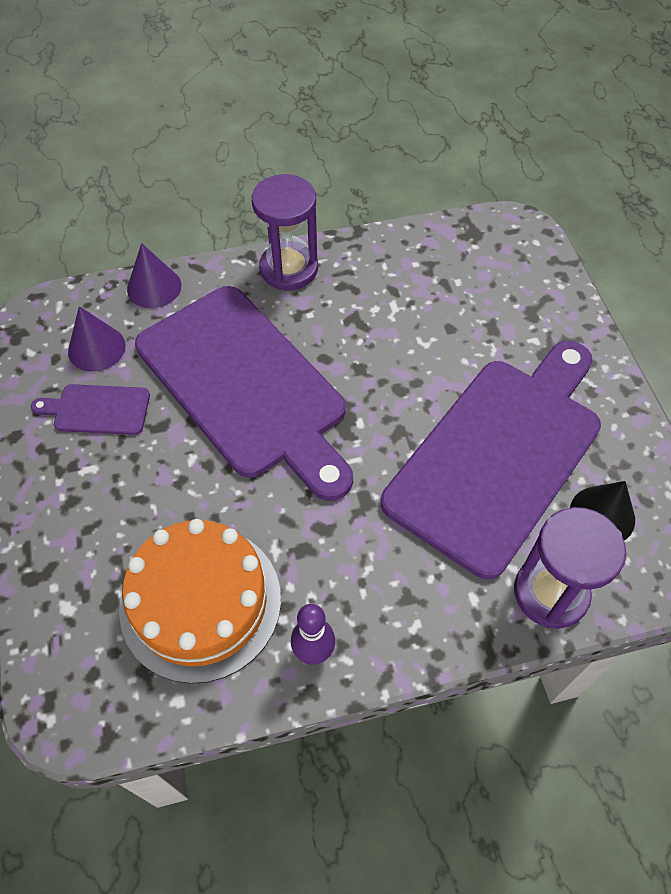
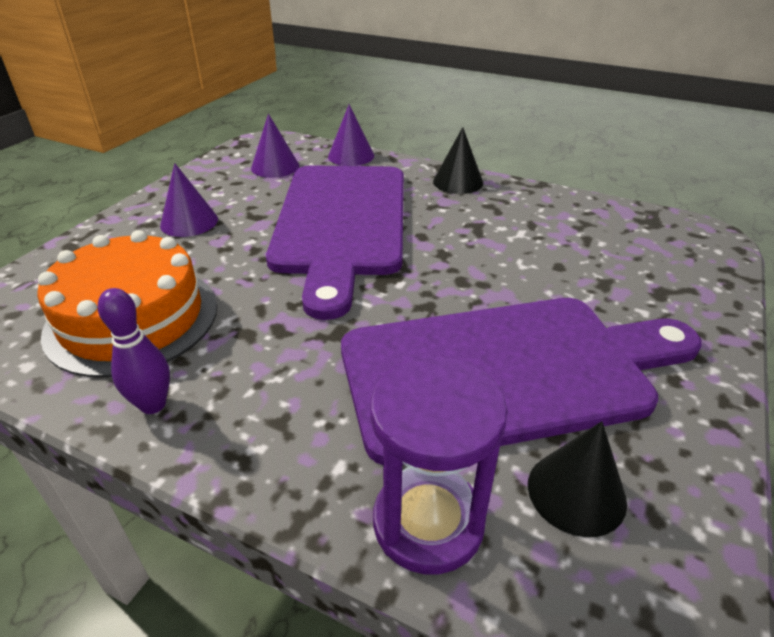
camera: 40 degrees right, 20 degrees down
(98, 409) = (232, 192): purple cutting board -> none
(107, 474) = (189, 222): none -> purple cone
(289, 269) = (458, 182): purple hourglass -> black cone

